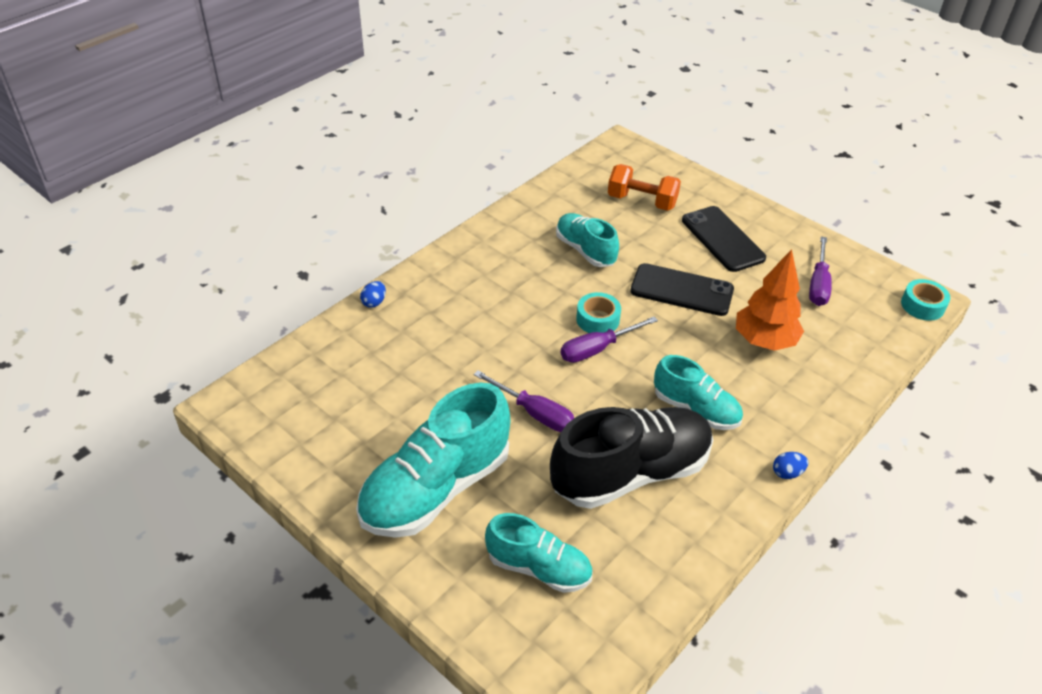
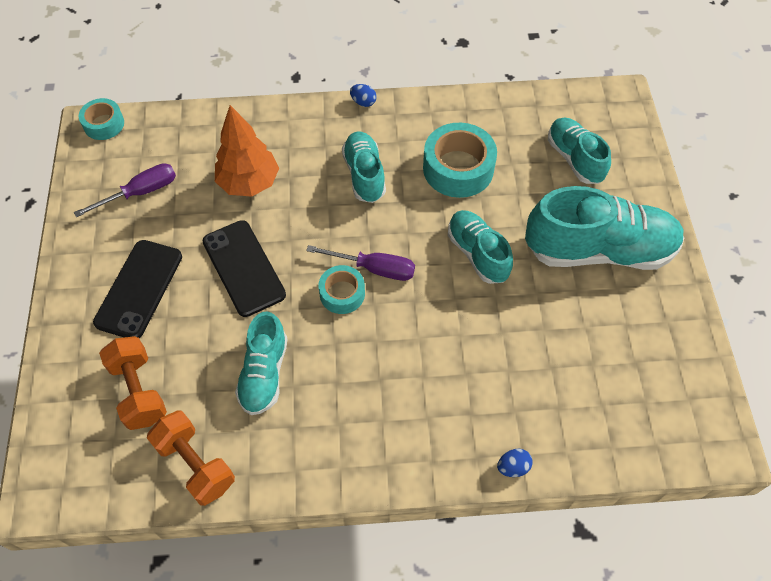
camera: 135 degrees left, 15 degrees up
(534, 413) = (477, 253): purple screwdriver -> turquoise shoe
(564, 195) = (195, 464): none -> orange dumbbell
(631, 473) = (458, 168): black shoe -> turquoise tape

